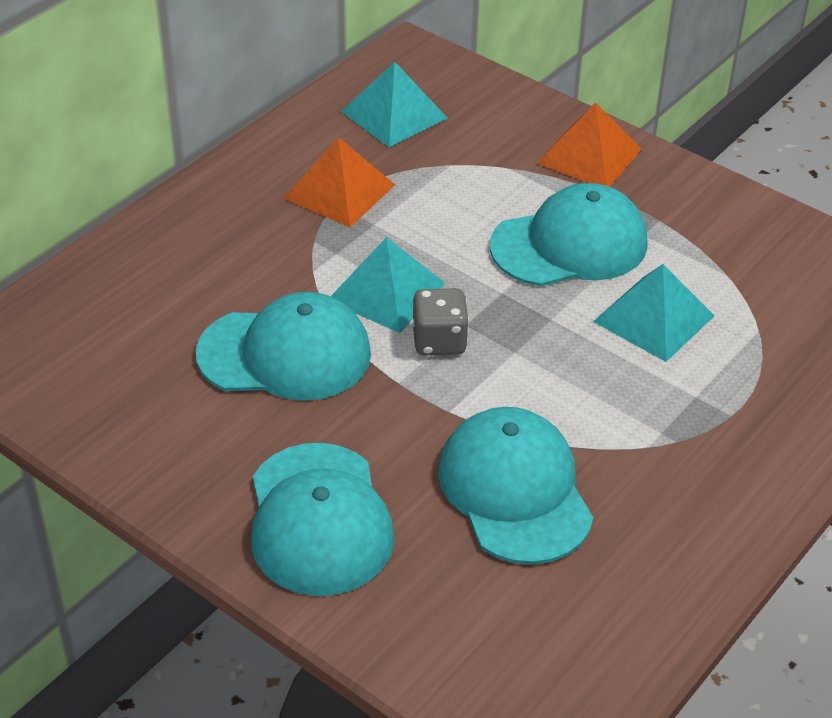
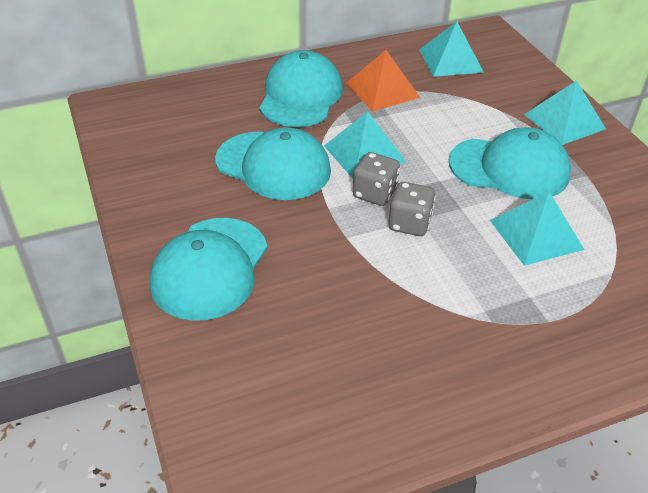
camera: 30 degrees right, 0 degrees up
(508, 363) = (409, 224): none -> grey dice
(515, 490) = (349, 304): turquoise cap -> turquoise cap (300, 96)
(589, 156) = (564, 121): orange pyramid -> turquoise pyramid

